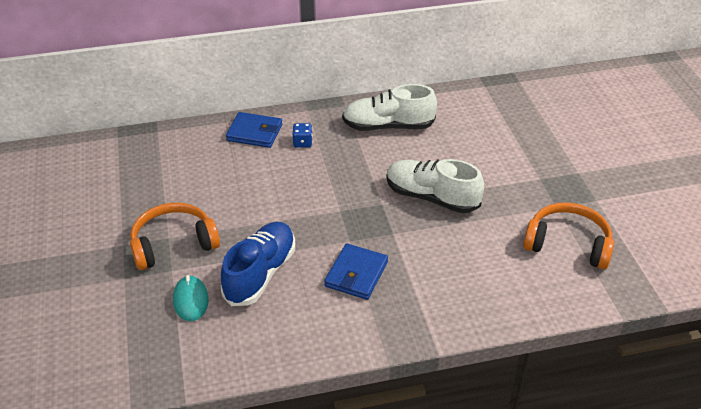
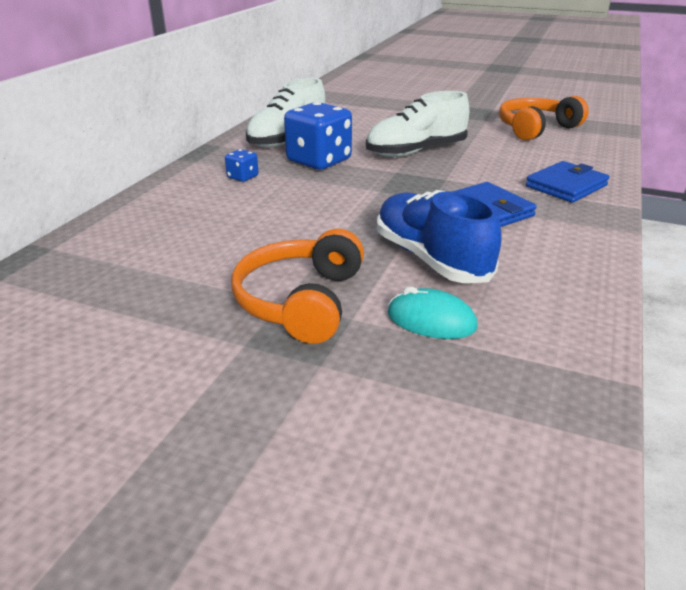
camera: 55 degrees left, 10 degrees down
(254, 132) = (179, 194): blue wallet -> blue wallet (566, 186)
(363, 160) = (319, 161): none -> blue dice

